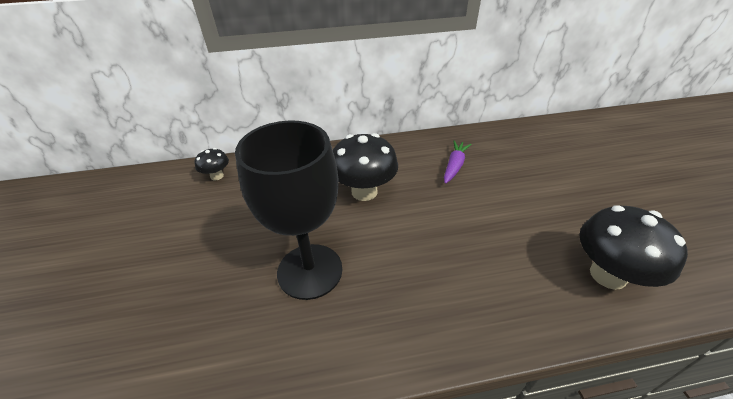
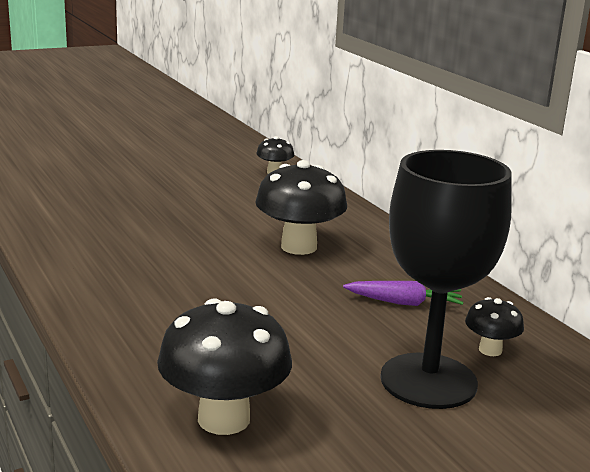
camera: 70 degrees right, 20 degrees down
(310, 271) = (157, 233): black goblet -> black goblet (428, 381)
(509, 151) = (490, 350): none -> black mushroom

